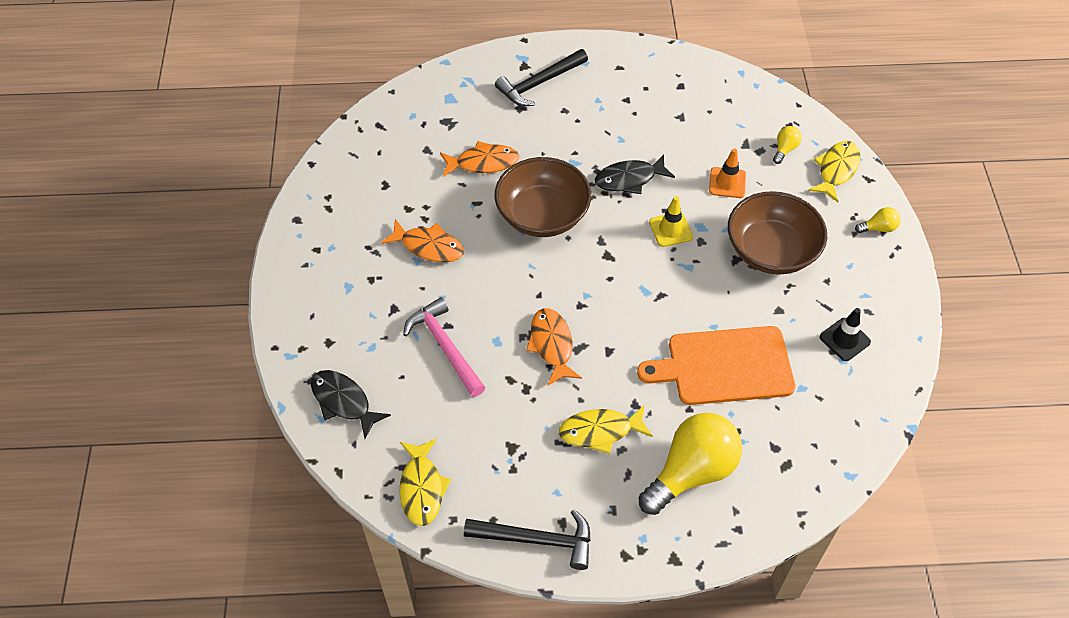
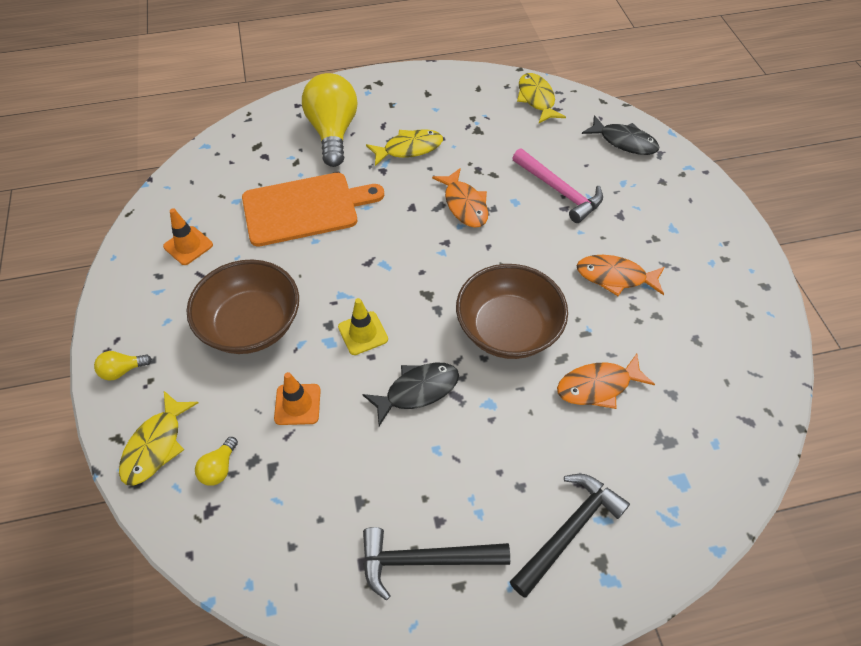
camera: 170 degrees right, 0 degrees up
(537, 540) = (443, 82): black hammer -> black hammer (425, 560)
(691, 472) = (333, 132): yellow light bulb -> yellow light bulb turned 135 degrees clockwise
(844, 339) = (188, 246): black traffic cone -> orange traffic cone

